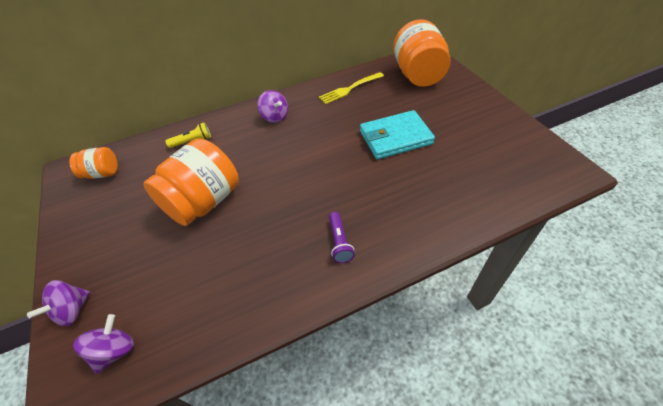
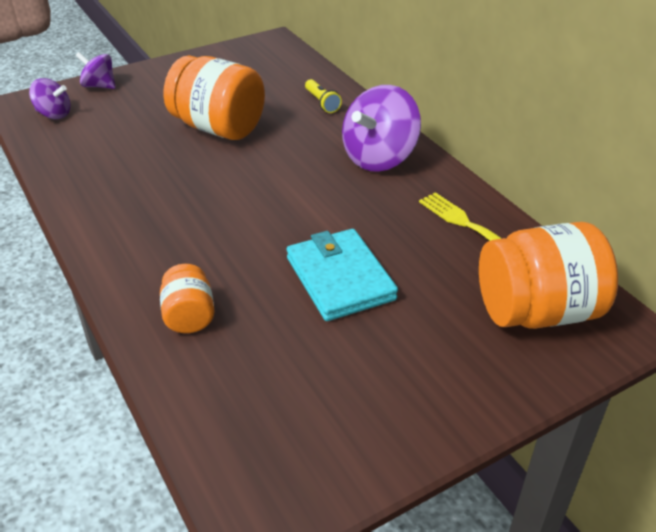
camera: 80 degrees right, 10 degrees down
(102, 173) = (267, 60): orange jar -> orange jar (189, 316)
(275, 117) = (379, 158): purple spinning top -> purple spinning top, size x1.80
(339, 242) = (142, 230): purple flashlight -> none

